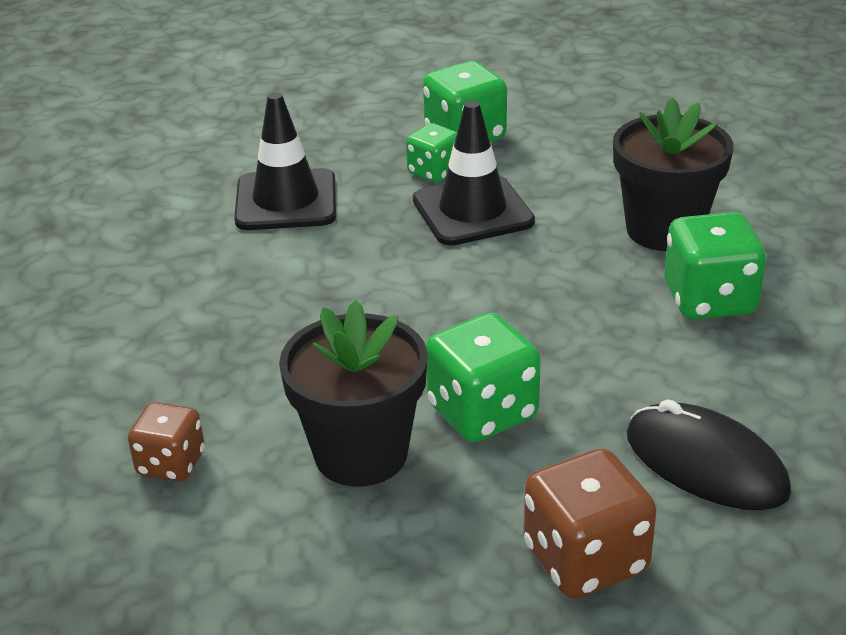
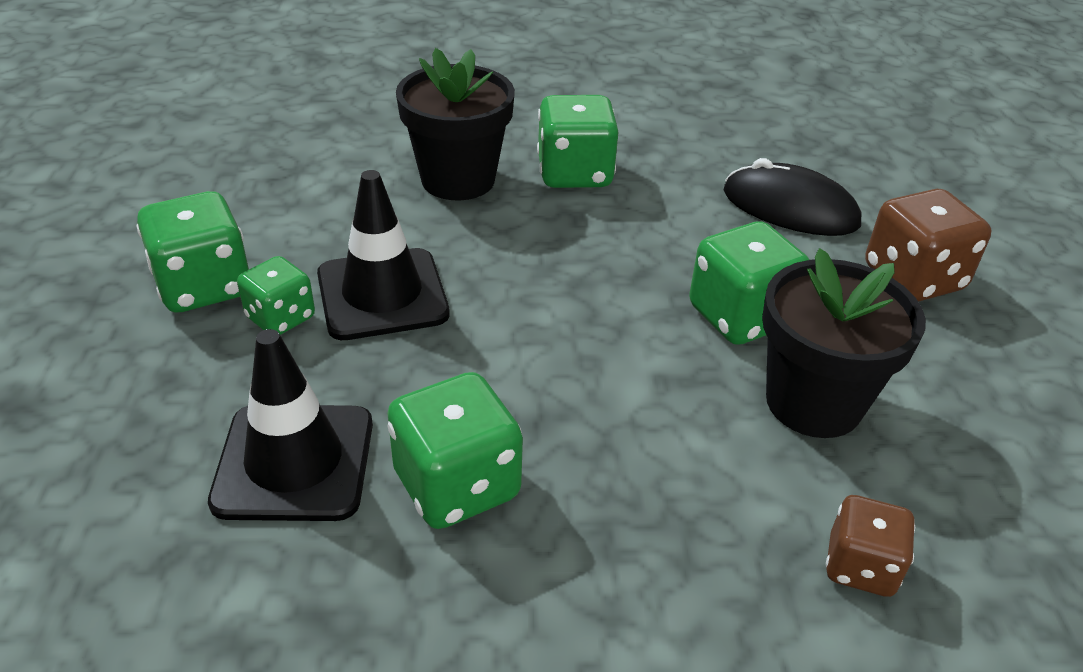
camera: 90 degrees left, 5 degrees up
(264, 266) = (457, 485): none -> green dice
(706, 464) = (790, 208): black mouse -> black mouse turned 75 degrees clockwise

